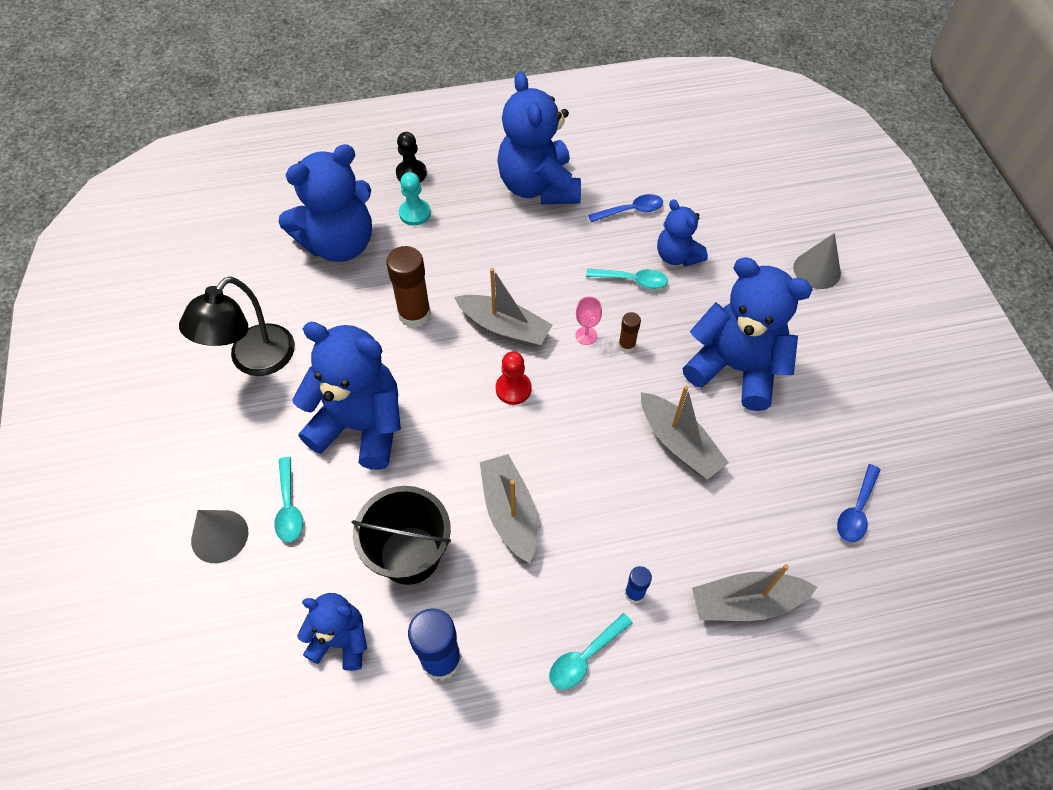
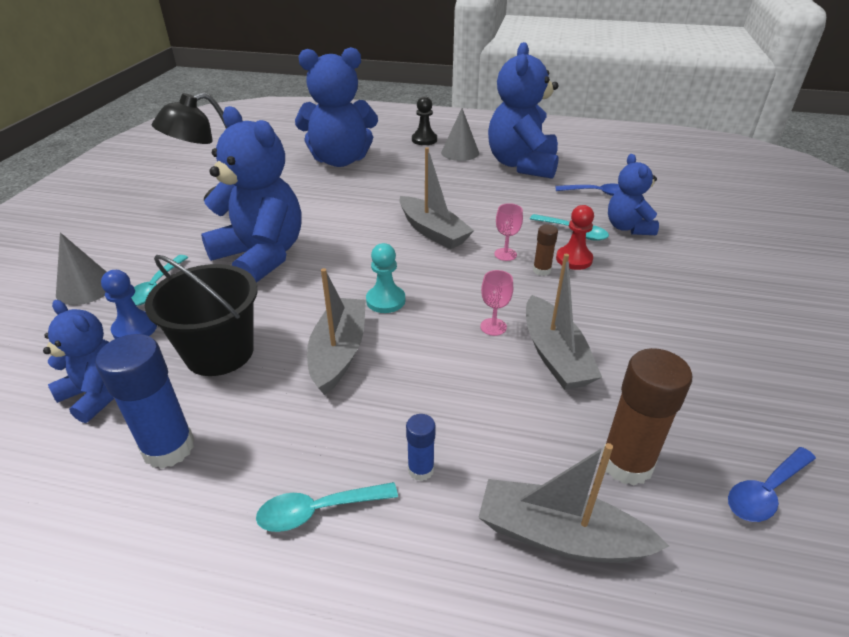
camera: 25 degrees right, 20 degrees down
(312, 562) = (135, 329): none -> blue pawn
(414, 314) = (364, 206): brown glue stick -> brown glue stick (626, 463)
(415, 213) = (410, 158): turquoise pawn -> turquoise pawn (385, 300)
(513, 389) = (411, 269): red pawn -> red pawn (574, 259)
(618, 431) = (493, 327): none -> pink goblet
(735, 368) = (652, 316): blue teddy bear -> none
(817, 270) = (781, 270): grey cone -> grey cone (460, 152)

